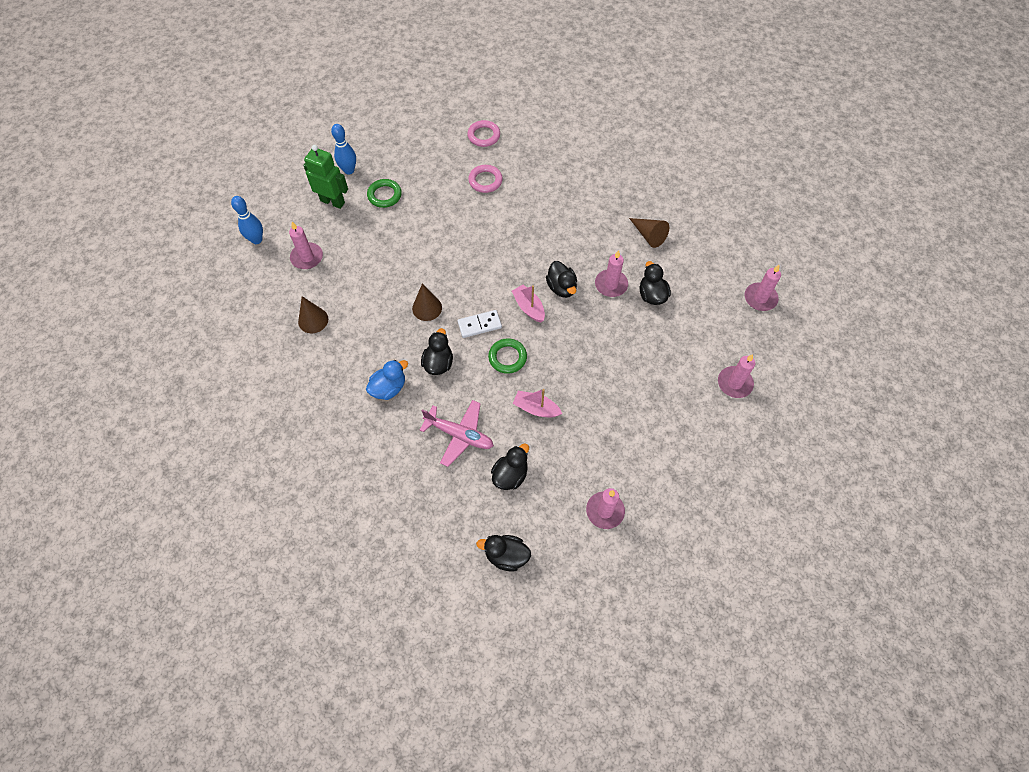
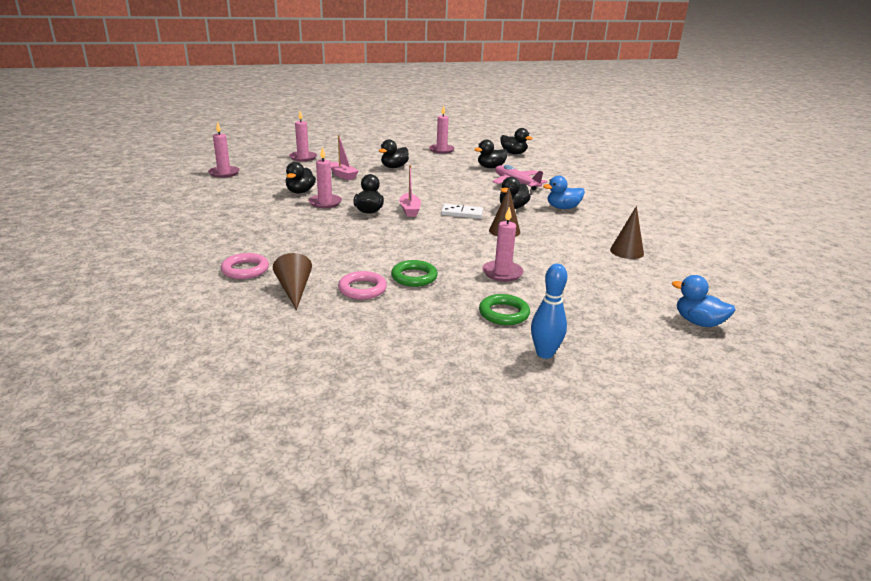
camera: 155 degrees left, 35 degrees down
(257, 240) = (698, 322): blue bowling pin -> blue duck
(307, 257) = (627, 291): pink candle -> pink candle (502, 273)
(333, 201) = (581, 328): green robot -> none
(484, 136) = (315, 330): pink ring -> pink ring (245, 270)
(507, 357) = (452, 197): green ring -> green ring (414, 277)
(536, 408) = (450, 179): pink boat -> pink boat (342, 175)
(617, 410) = (394, 167): none -> black duck
(648, 235) = (251, 214): brown cone -> brown cone (294, 290)

